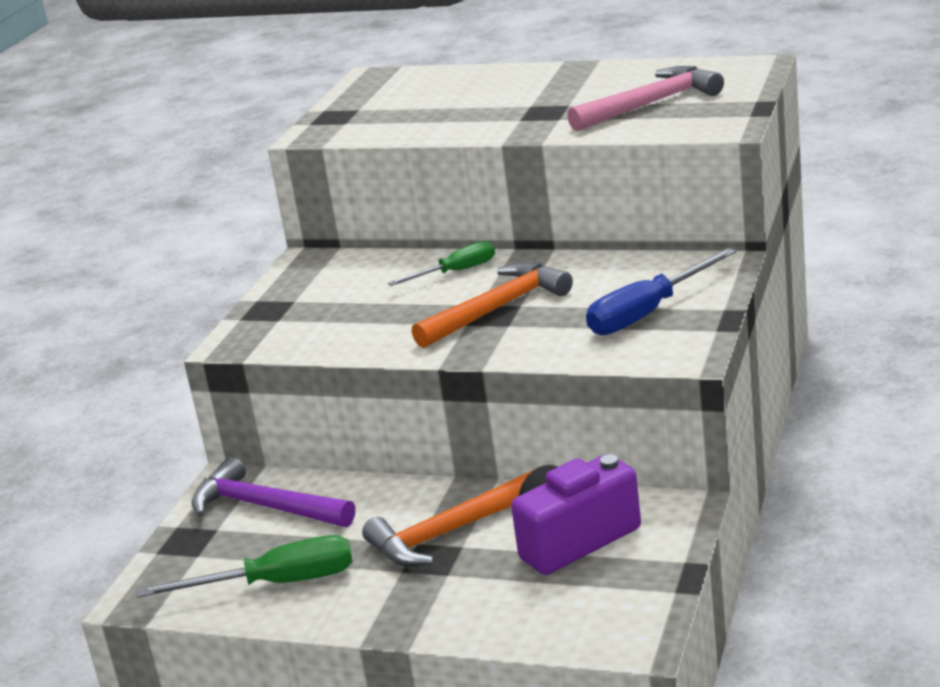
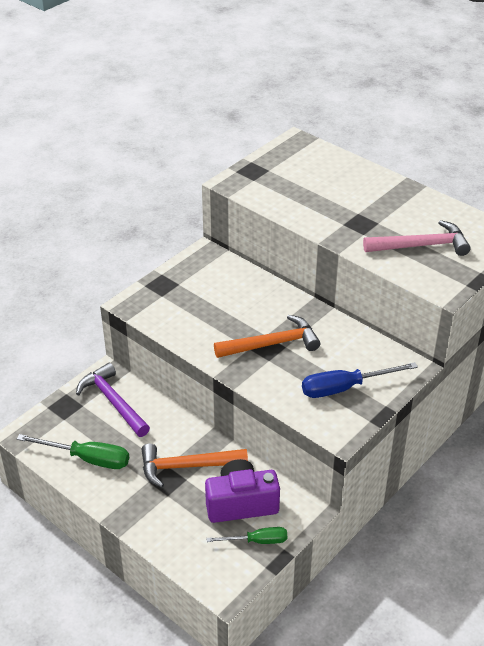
camera: 20 degrees right, 15 degrees up
(456, 272) = (271, 302): green screwdriver -> green screwdriver (257, 541)

